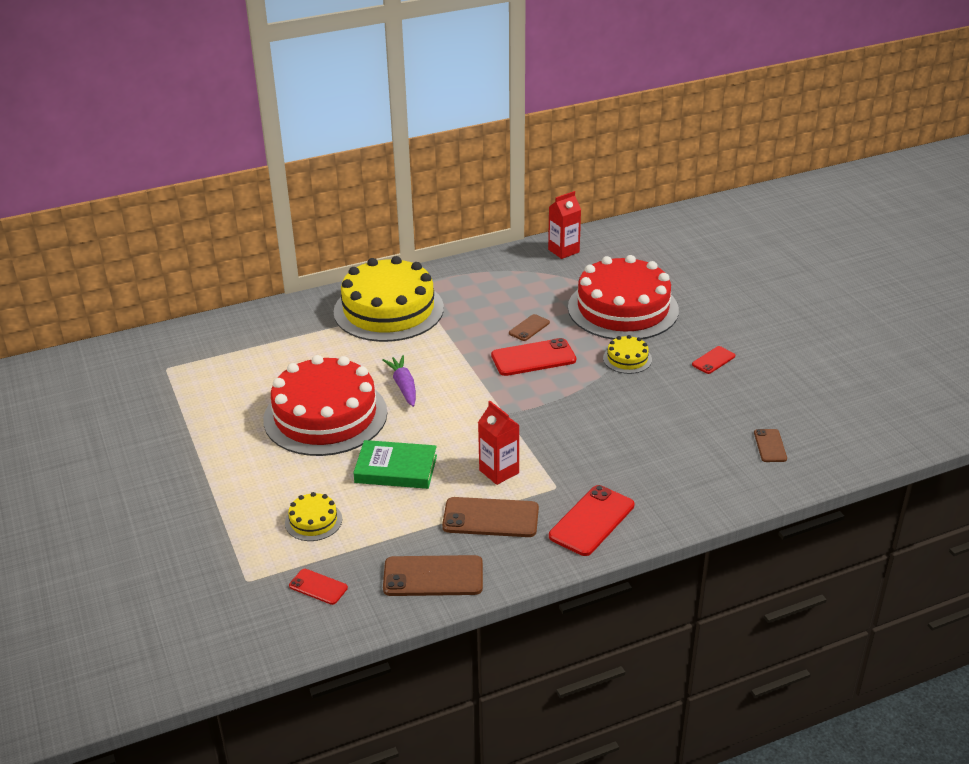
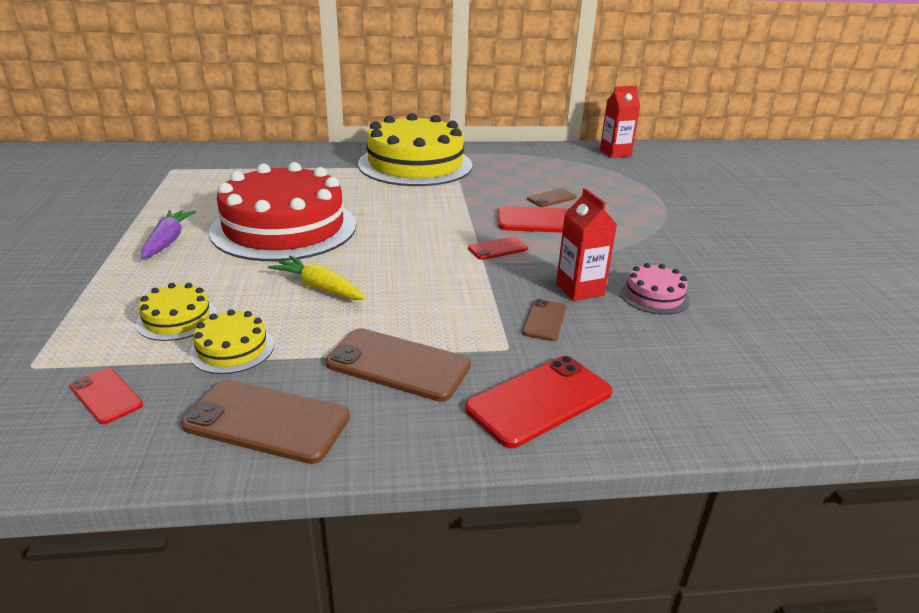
camera: 15 degrees right, 5 degrees down
(396, 469) = (319, 288): green book -> yellow carrot
(403, 386) = (386, 219): purple carrot -> purple carrot (168, 241)
(499, 471) = (442, 315): red carton -> red carton (579, 289)
(623, 309) = (663, 200): red cake -> none
(627, 359) = (655, 240): yellow cake -> yellow cake (232, 349)
(640, 417) = (654, 296): none -> pink cake
(713, 360) = (765, 259): red phone -> red phone (497, 249)
(770, 446) = (839, 363): brown phone -> brown phone (544, 320)

